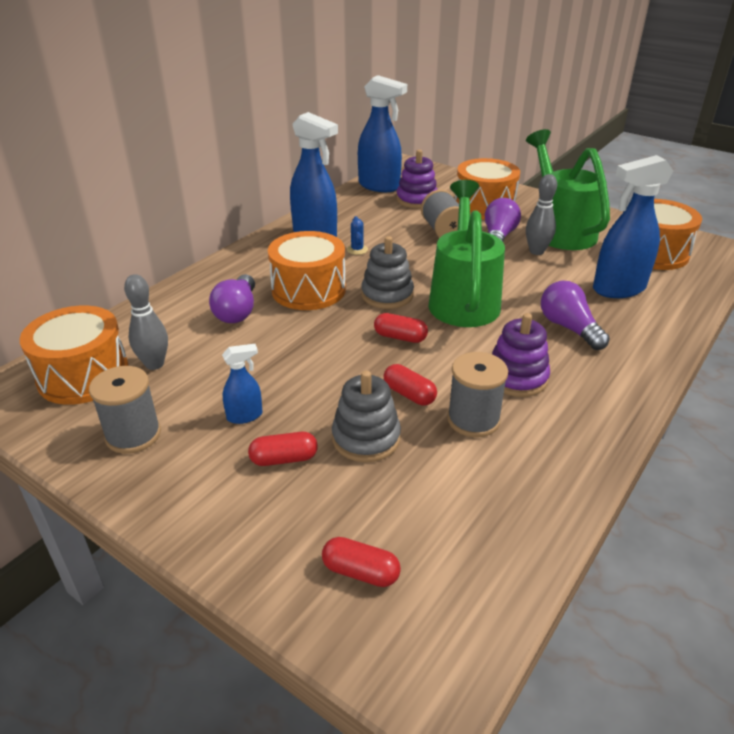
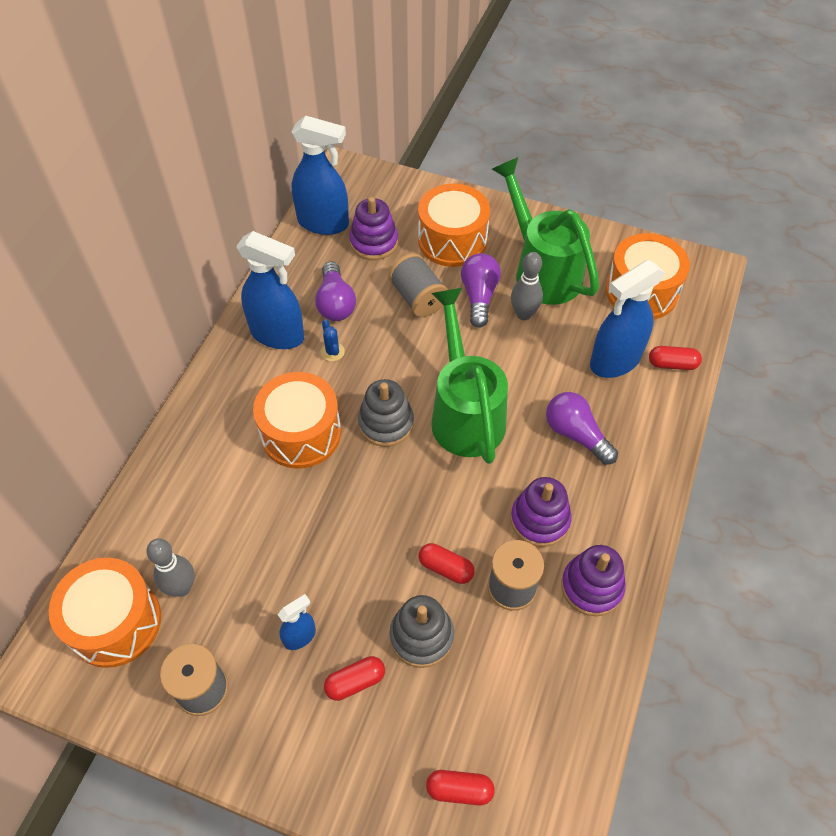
camera: 15 degrees left, 20 degrees up
(237, 311) = (237, 486): purple light bulb -> purple light bulb (335, 303)
(400, 337) = (416, 487): red capsule -> red capsule (672, 364)
(560, 434) = (591, 587): none -> purple stacking toy

